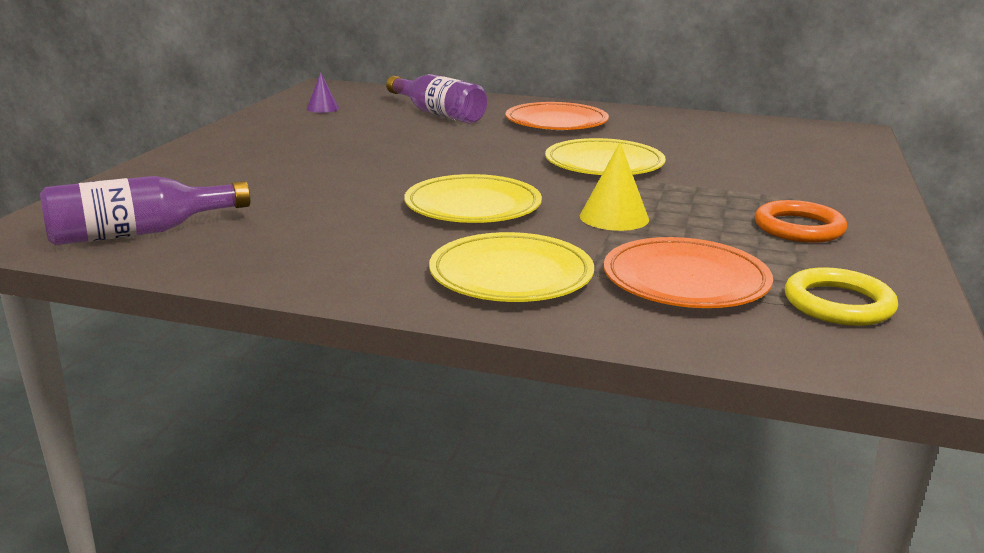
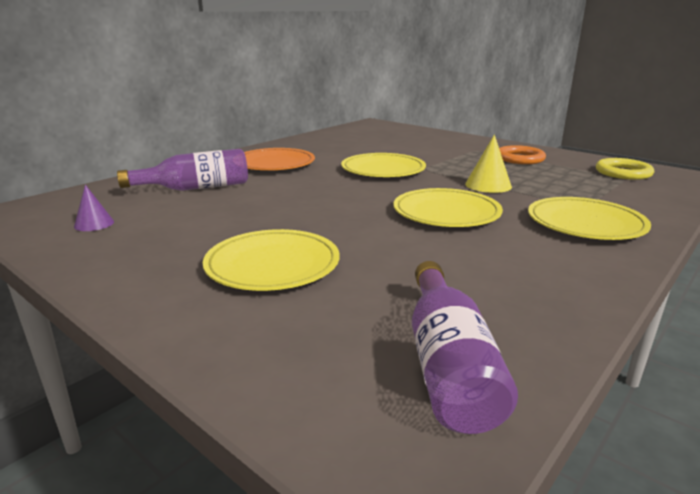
camera: 65 degrees left, 0 degrees up
(280, 165) = (272, 265): none -> yellow plate
(685, 280) = (594, 190): orange plate -> none

